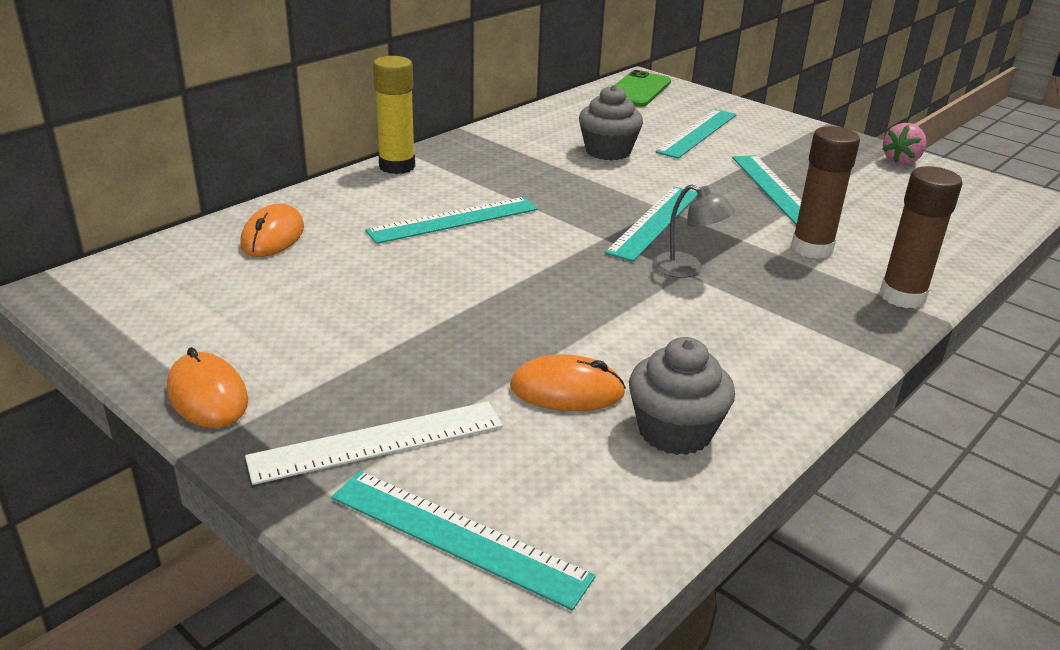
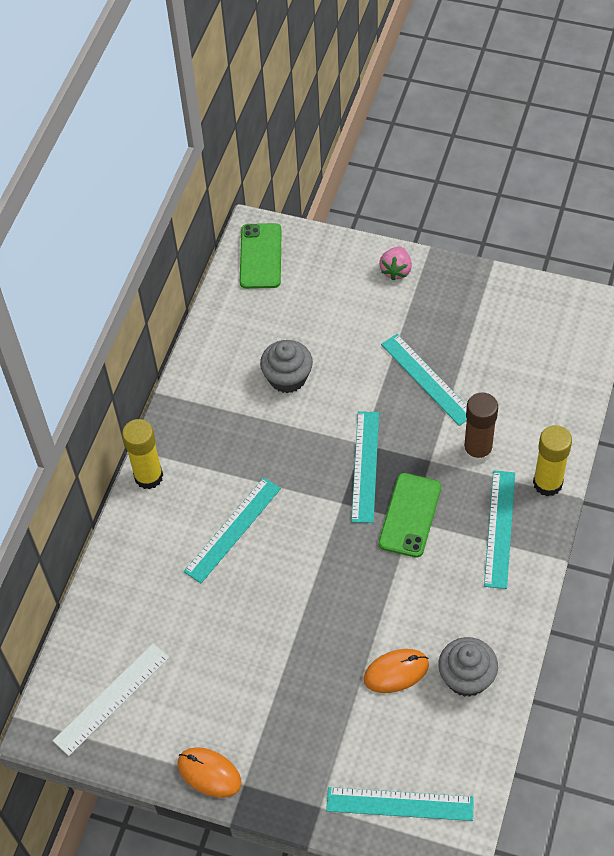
camera: 20 degrees left, 25 degrees up
(273, 236) = (128, 608): orange mouse -> none
(377, 441) = (322, 762): white ruler -> white ruler (111, 698)
(687, 269) = (410, 515): grey lamp -> green phone
(697, 133) = (340, 314): turquoise ruler -> turquoise ruler (500, 528)
(901, 161) = (501, 290): pink strawberry -> pink strawberry (396, 270)
(902, 296) = (547, 483): brown glue stick -> yellow glue stick

